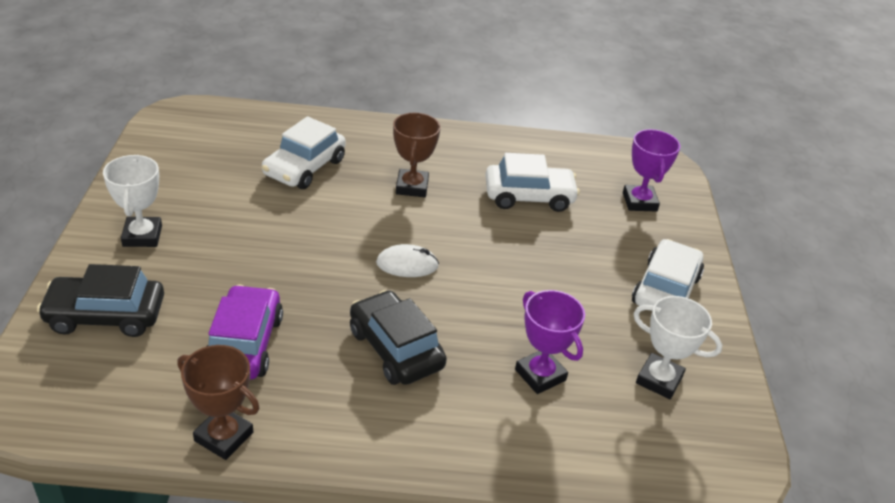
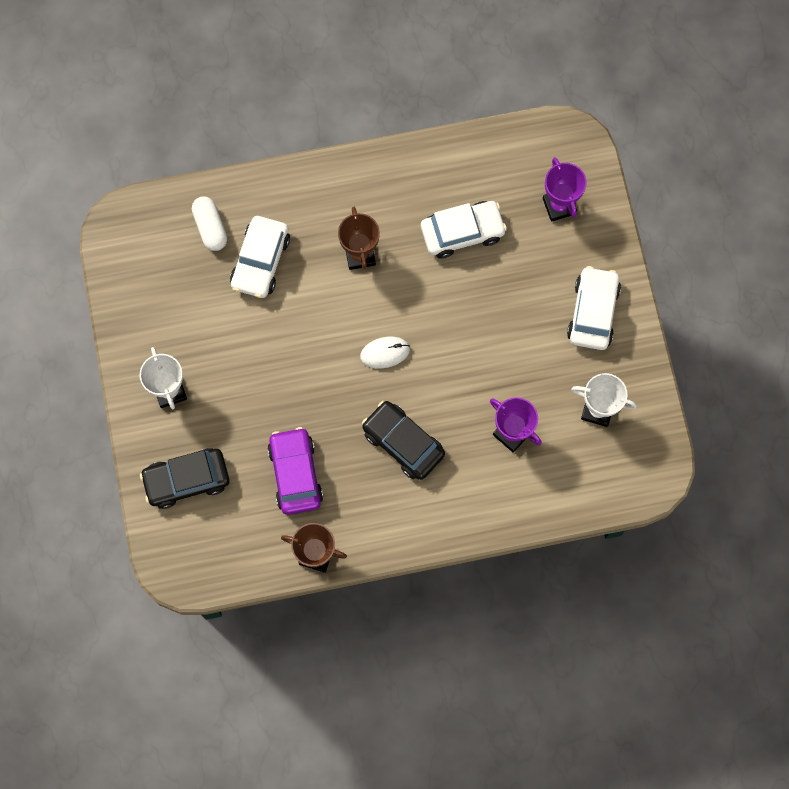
camera: 10 degrees left, 35 degrees up
(267, 135) = (210, 227): none -> white capsule

